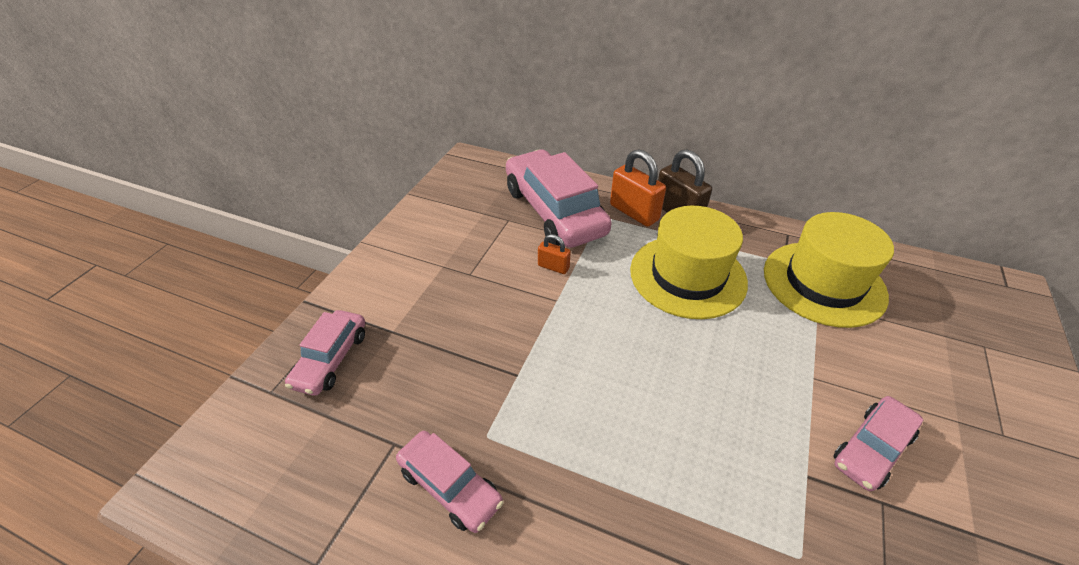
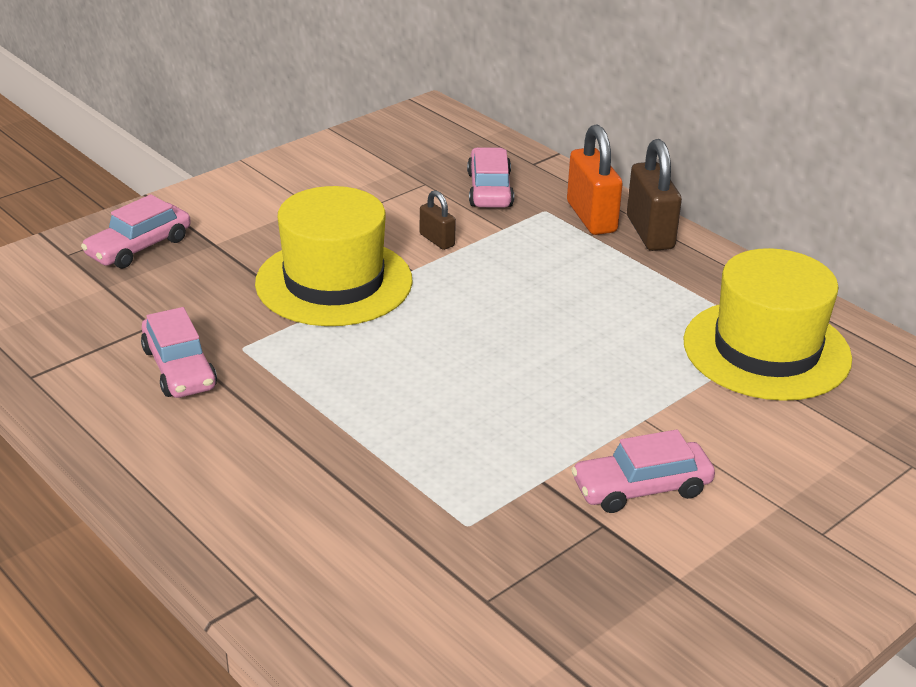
camera: 25 degrees right, 10 degrees down
(553, 267) = (437, 240): orange padlock -> brown padlock
(554, 211) = (490, 189): pink car -> pink car, size x0.53
(687, 276) = (593, 293): yellow hat -> yellow hat (334, 282)

